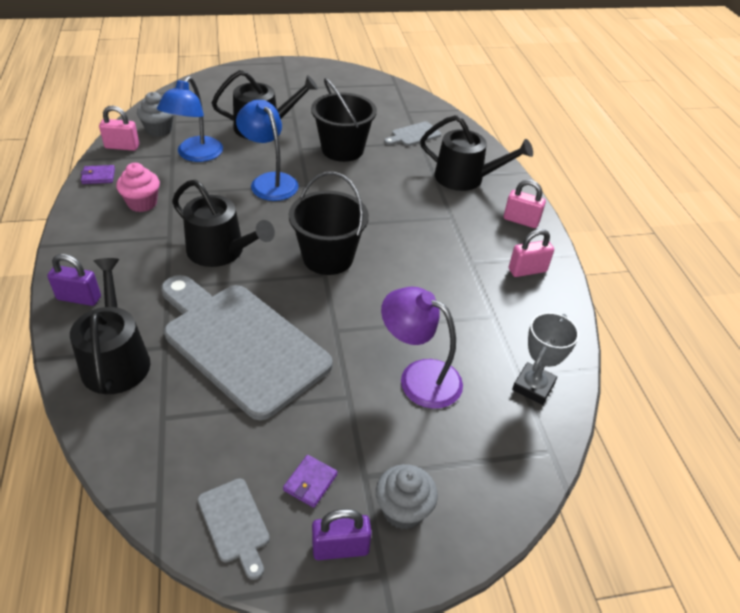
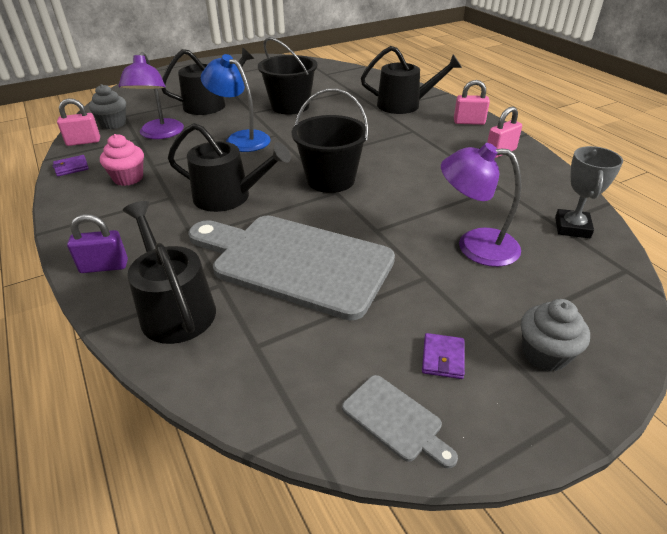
camera: 15 degrees left, 5 degrees down
(195, 155) = (159, 134): blue lamp -> purple lamp
(340, 548) = (514, 407): purple padlock -> none
(414, 135) = (342, 87): grey cutting board -> none

